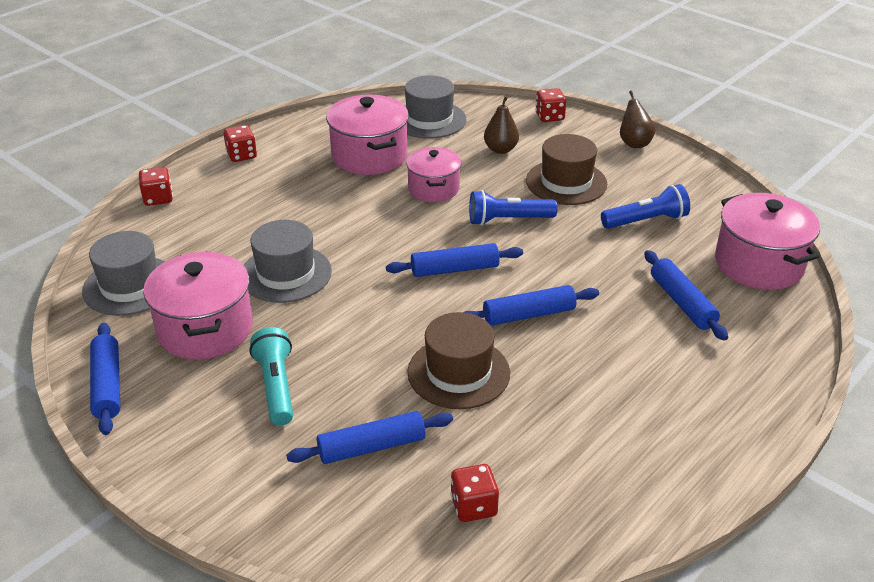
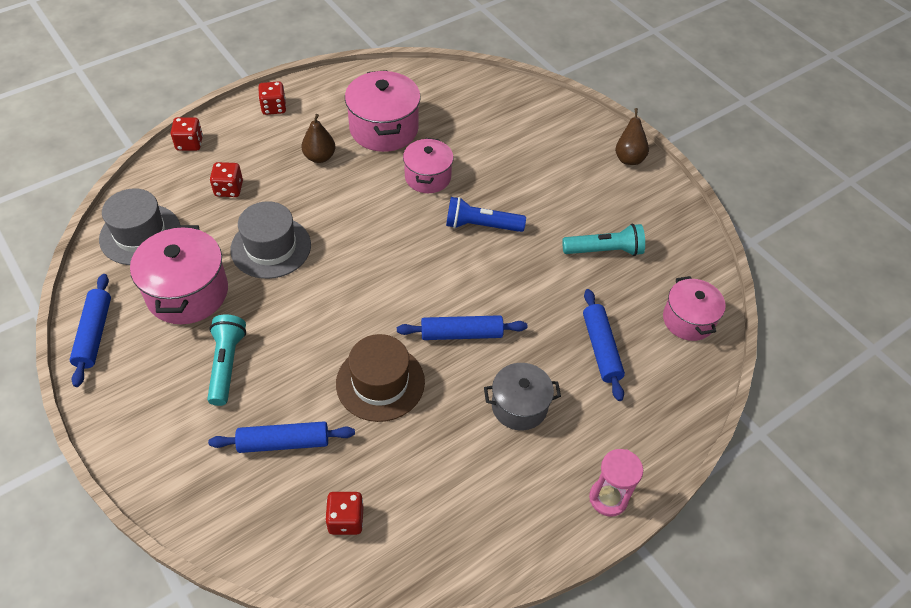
camera: 10 degrees right, 15 degrees up
(429, 120) = (451, 96): grey hat -> none
(454, 269) = (415, 271): blue rolling pin -> none
(500, 149) = (503, 143): brown pear -> brown pear (319, 157)
(549, 117) = (562, 112): red dice -> red dice (229, 189)
(566, 182) = (548, 192): brown hat -> none
(620, 367) = (519, 406): none -> grey pot
(646, 221) = (604, 250): blue flashlight -> turquoise flashlight
(753, 431) = (608, 498): none -> pink hourglass
(759, 264) = (688, 320): pink pot -> pink pot, size x0.65

